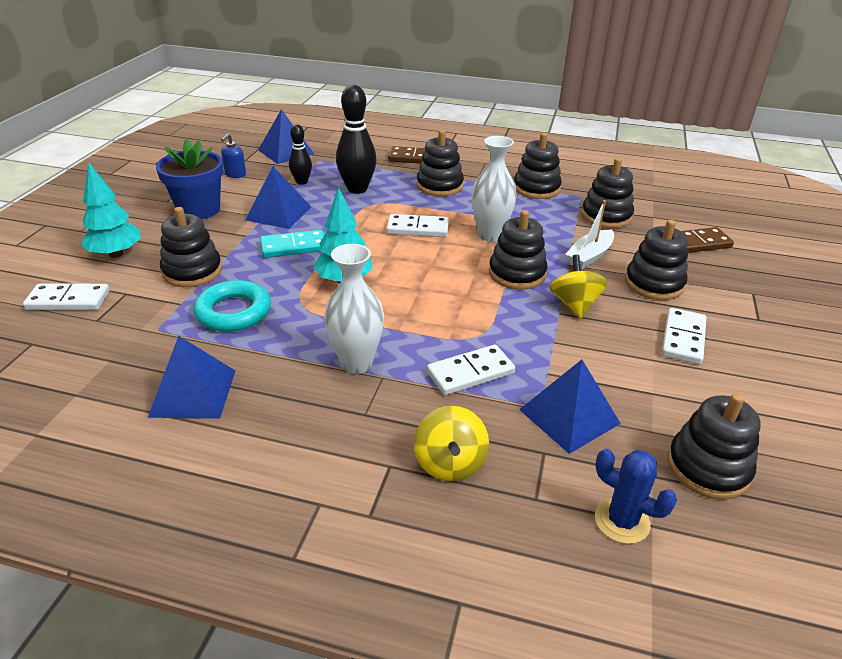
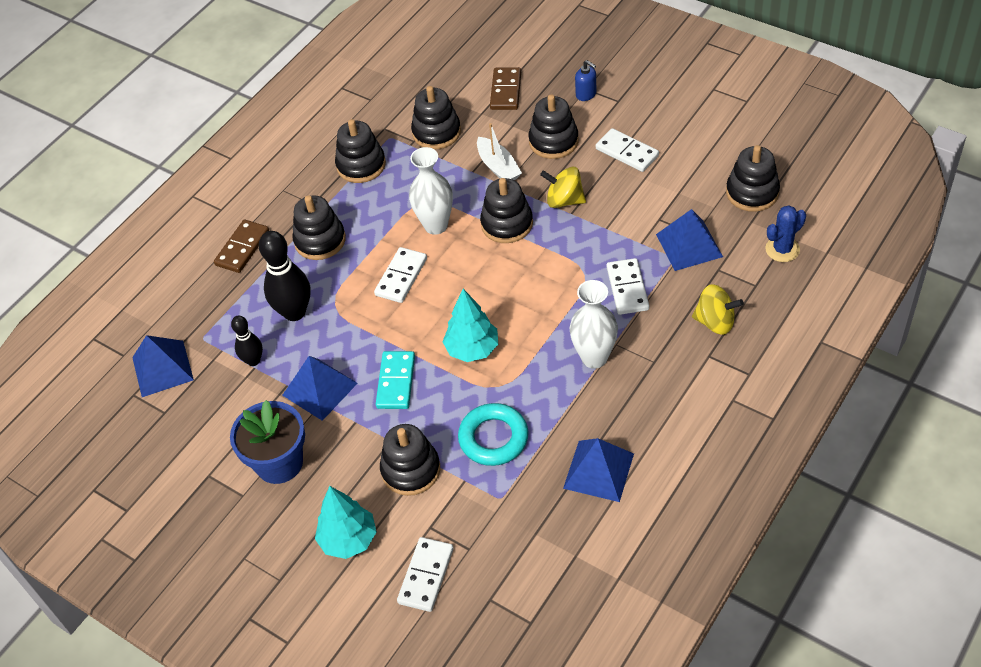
camera: 65 degrees left, 15 degrees up
(235, 174) = (203, 424): blue soap dispenser -> blue soap dispenser (586, 94)

